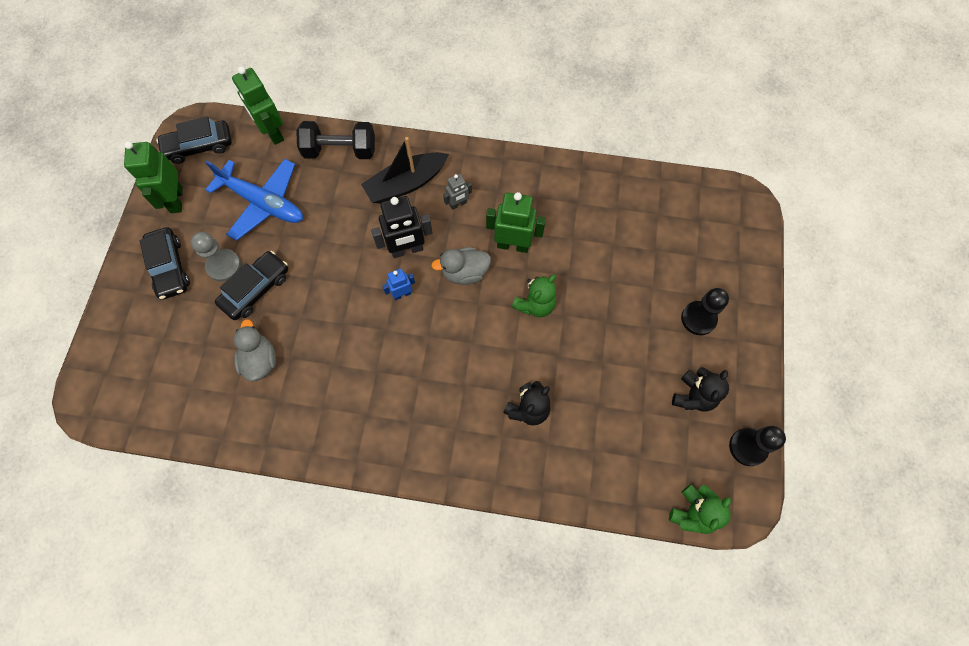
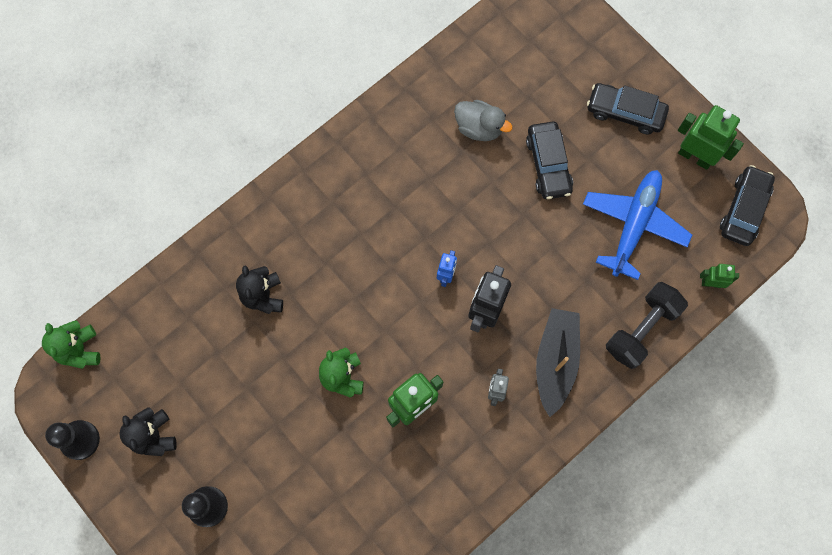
camera: 130 degrees right, 5 degrees up
(224, 266) = (592, 154): grey pawn -> none
(263, 203) = (634, 224): blue plane -> blue plane turned 135 degrees clockwise
(272, 133) = (711, 283): green robot -> green robot, size x0.55
(464, 273) = (422, 342): grey duck -> none

